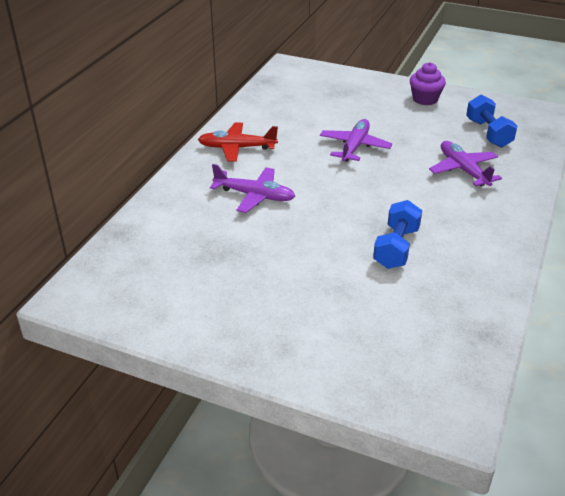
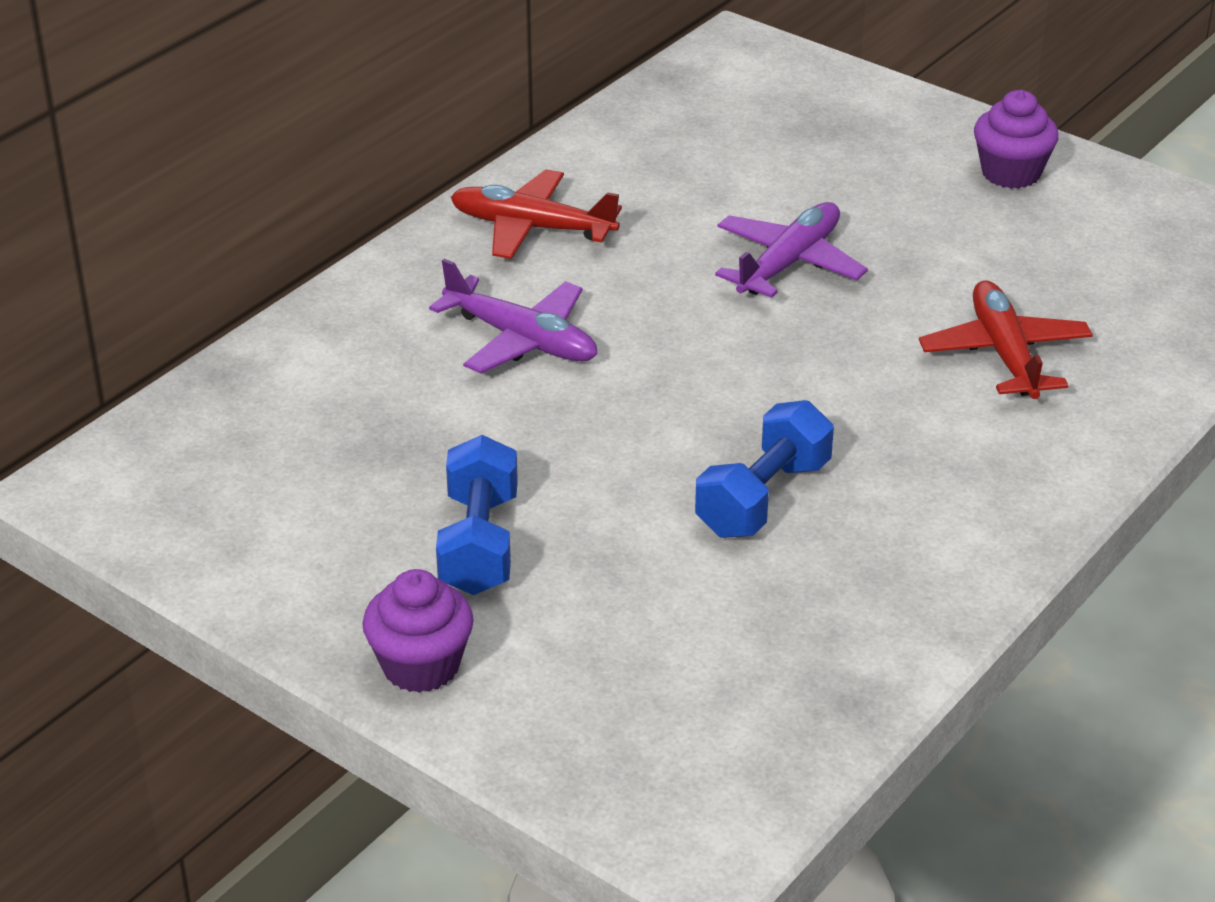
camera: 15 degrees right, 0 degrees up
(277, 356) = (421, 666): none -> purple cupcake
(463, 170) = (1004, 354): purple plane -> red plane
(488, 133) = (1113, 277): blue dumbbell -> blue dumbbell (479, 544)

